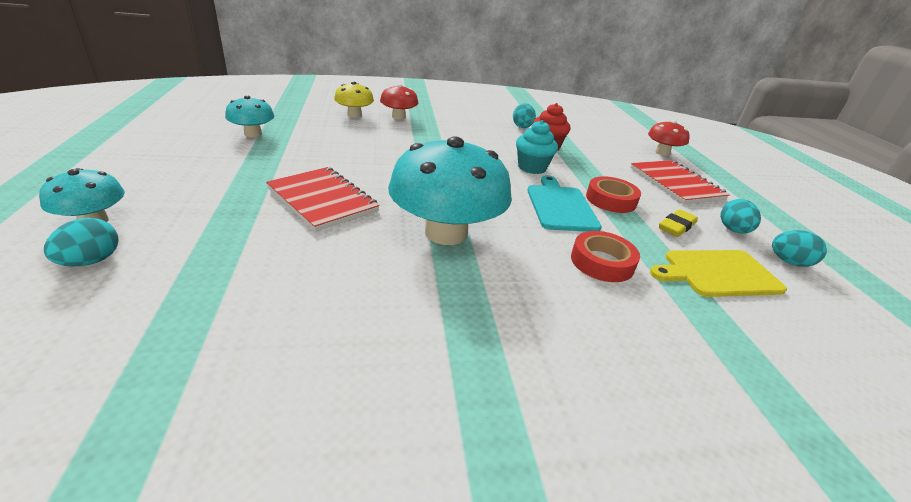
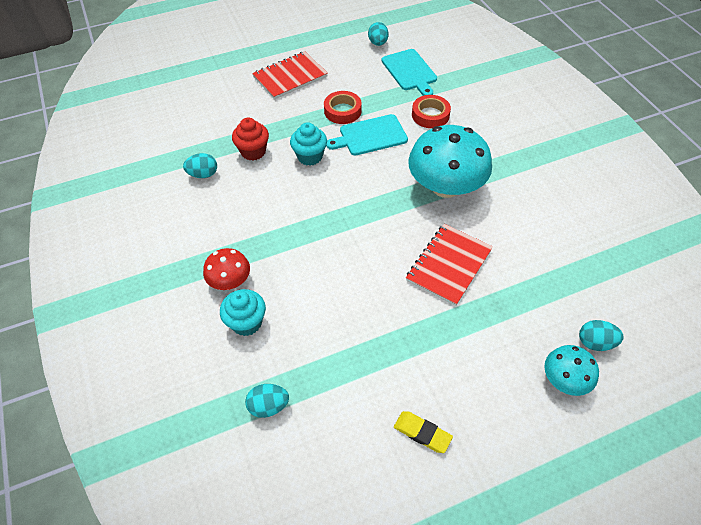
camera: 100 degrees left, 20 degrees up
(253, 134) = (357, 384): turquoise mushroom -> none
(354, 115) = (246, 322): yellow mushroom -> turquoise cupcake
(662, 152) = (223, 79): red mushroom -> none
(676, 227) = (363, 82): yellow eraser -> yellow eraser (422, 433)
(717, 273) = (410, 71): yellow cutting board -> turquoise cutting board
(733, 230) = (351, 58): turquoise egg -> turquoise egg (268, 406)

